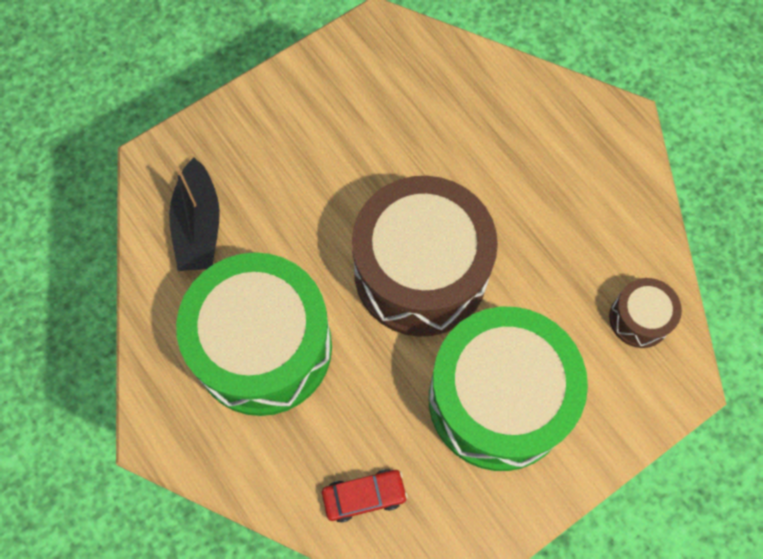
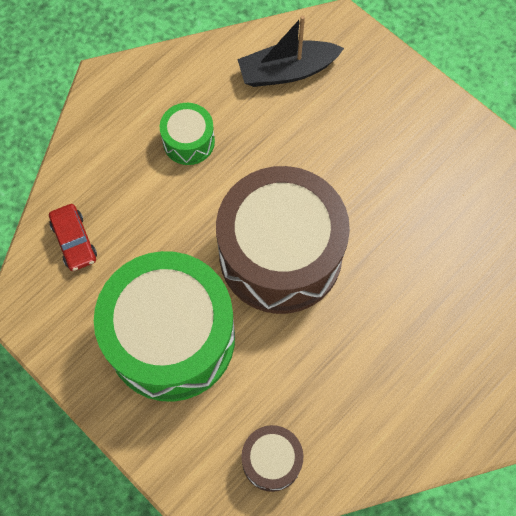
camera: 80 degrees right, 0 degrees up
(263, 347) = (188, 141): green drum -> green drum, size x0.44

